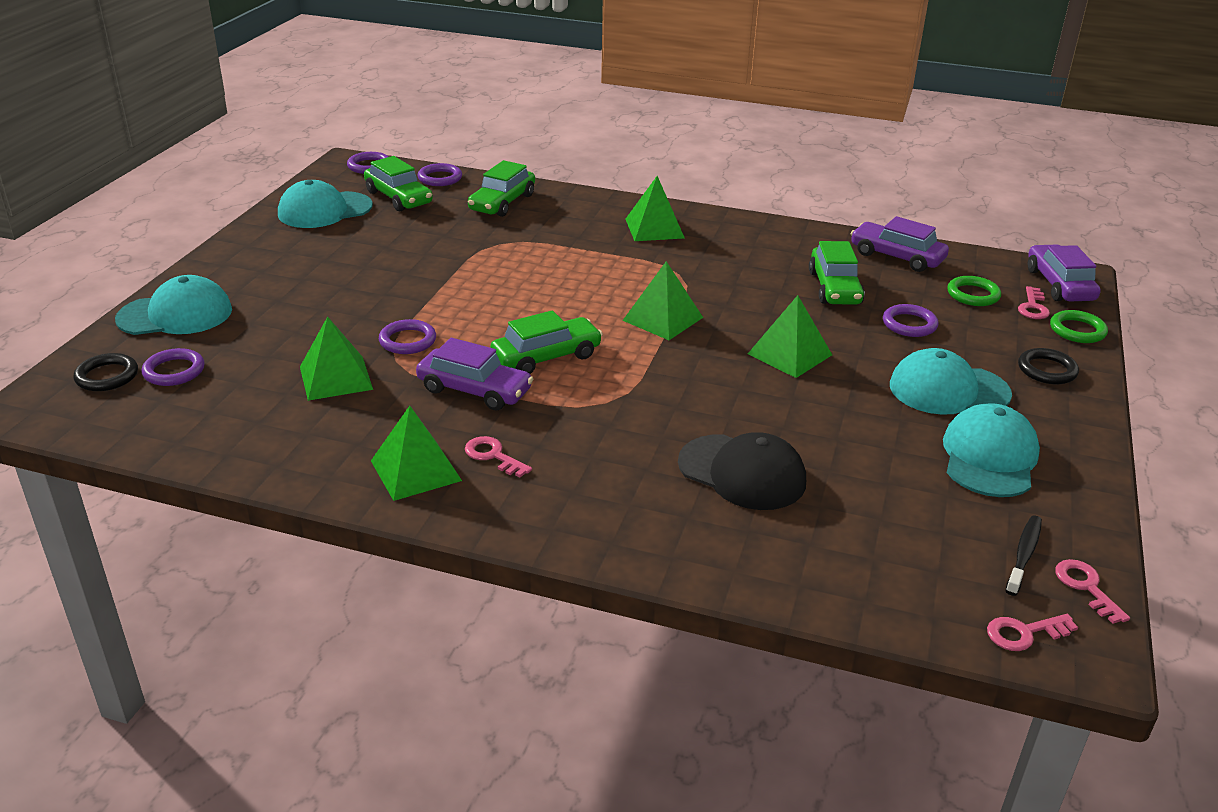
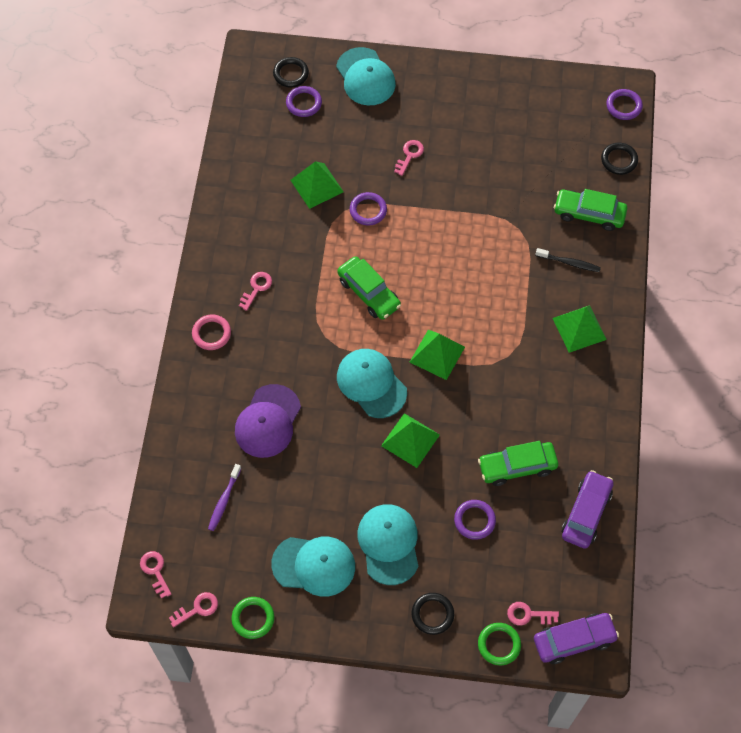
camera: 80 degrees right, 30 degrees up
(324, 210) = (535, 104): turquoise cap -> turquoise cap (371, 384)
(337, 299) = (409, 155): none -> pink key
(398, 198) = (573, 143): green car -> none
(415, 470) = (235, 253): green pyramid -> none
(440, 178) = (619, 160): purple ring -> black ring
(474, 390) = (320, 262): purple car -> none
(561, 514) = (211, 333): none -> pink ring
(742, 472) = (268, 421): black cap -> purple cap
(882, 535) = (224, 500): none -> purple toothbrush
(973, 295) = (536, 570): green ring -> green ring (253, 618)
(1024, 555) = (220, 577): black toothbrush -> black toothbrush (569, 263)

